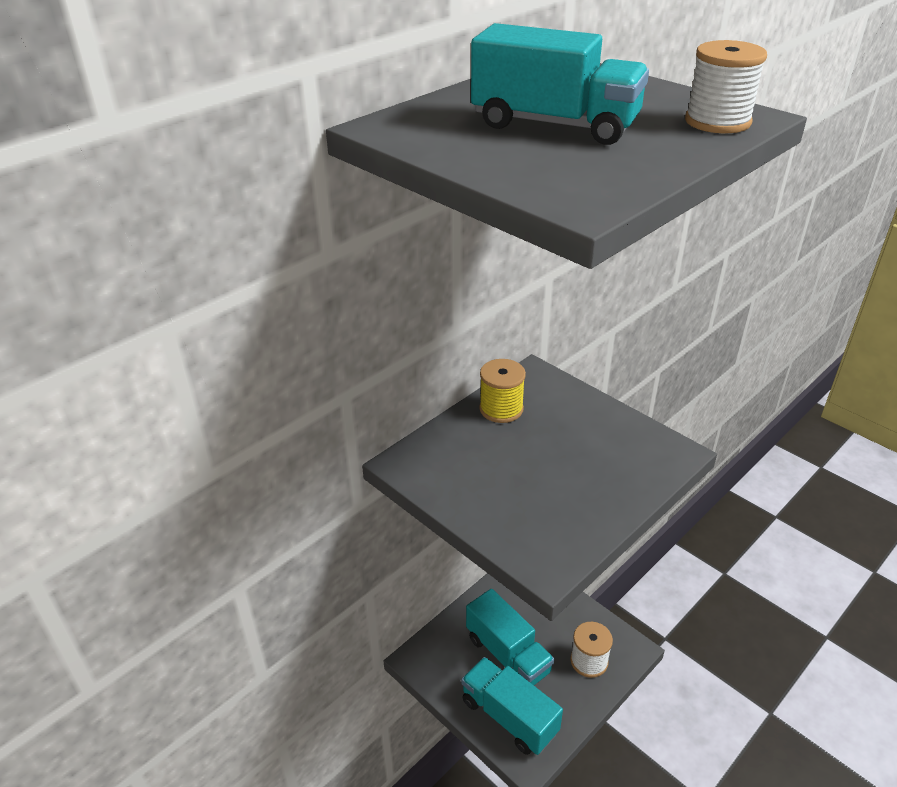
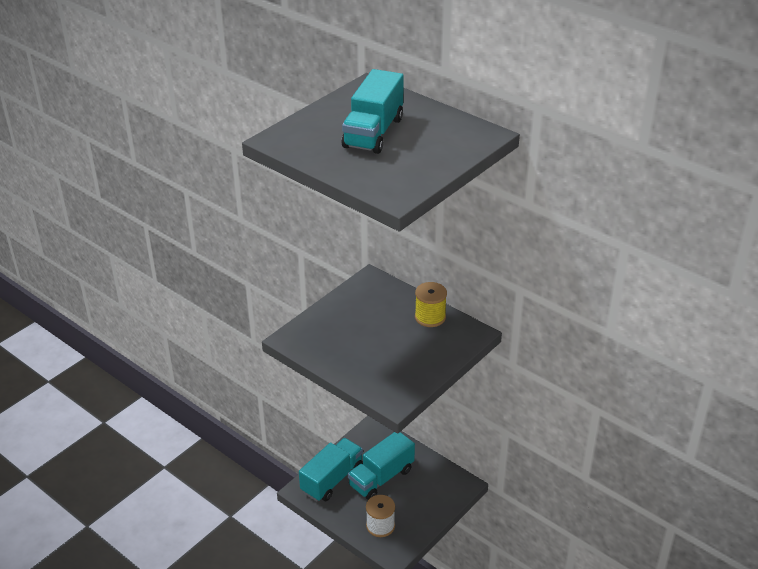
camera: 85 degrees right, 0 degrees up
(717, 122) = (383, 183): white spool -> none

